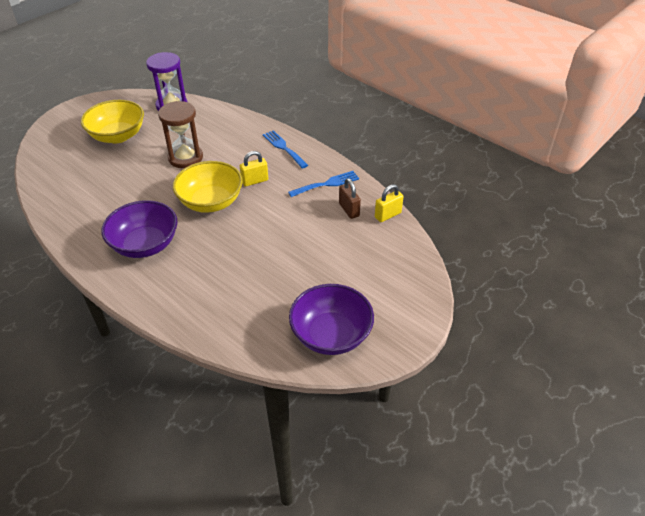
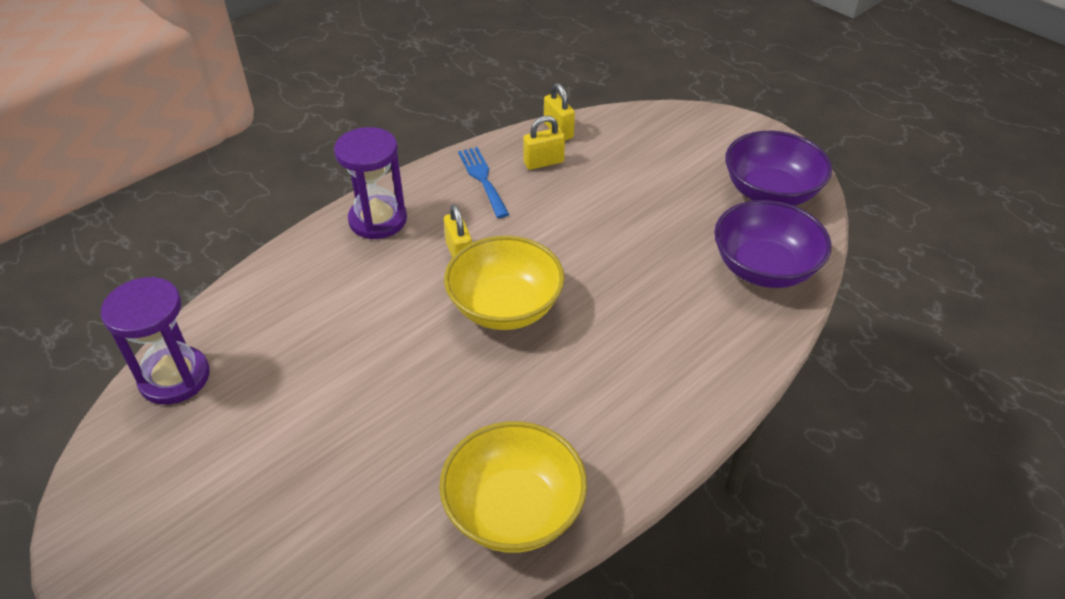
camera: 85 degrees left, 0 degrees up
(117, 136) = (257, 466): yellow bowl -> yellow bowl (514, 510)
(145, 245) = (605, 388): purple bowl -> purple bowl (764, 268)
(185, 158) = (370, 346): brown hourglass -> none
(283, 148) = (378, 220): blue fork -> purple hourglass
(349, 210) = (543, 162): brown padlock -> yellow padlock

